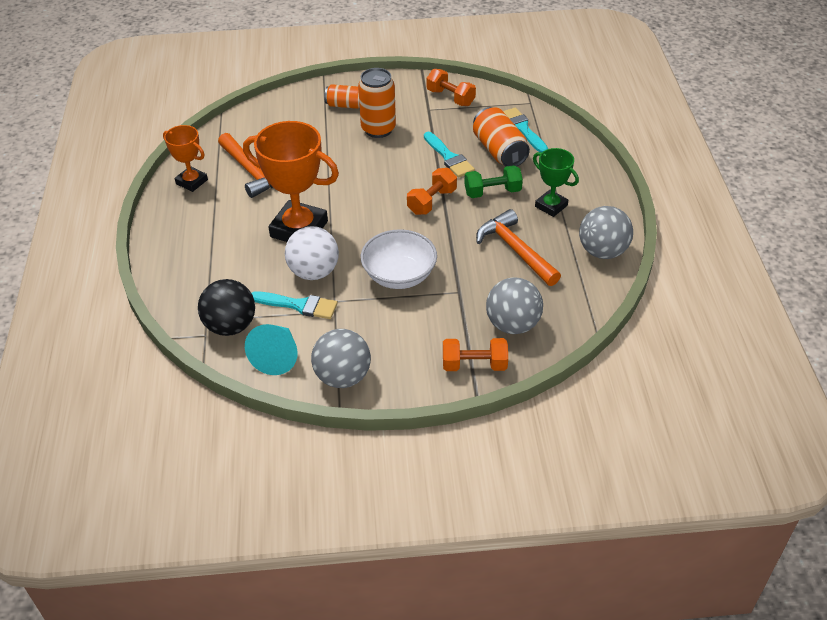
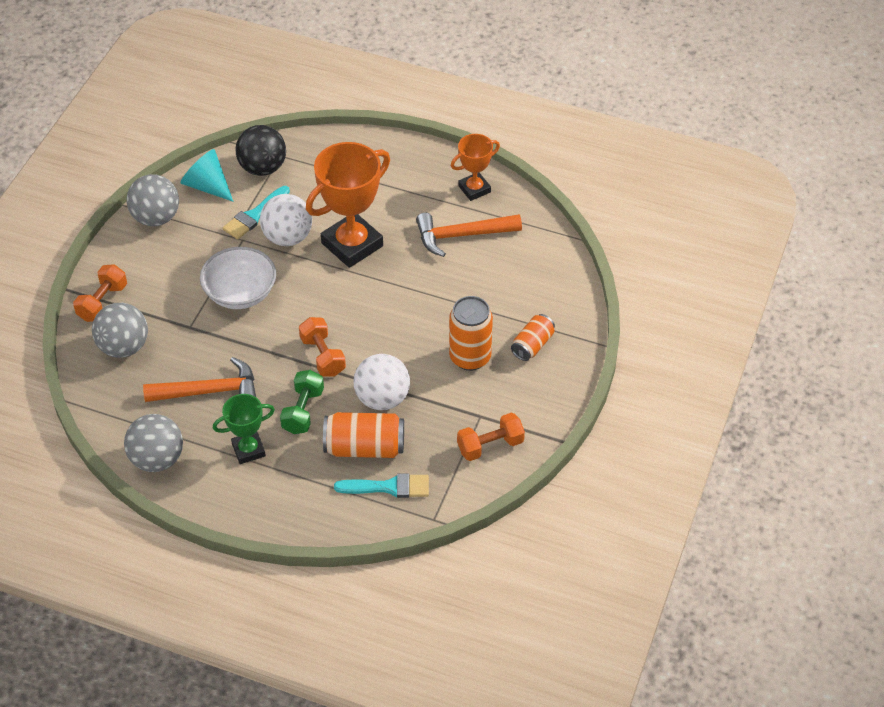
camera: 115 degrees right, 5 degrees up
(449, 157) = (382, 398): turquoise brush -> white ball

